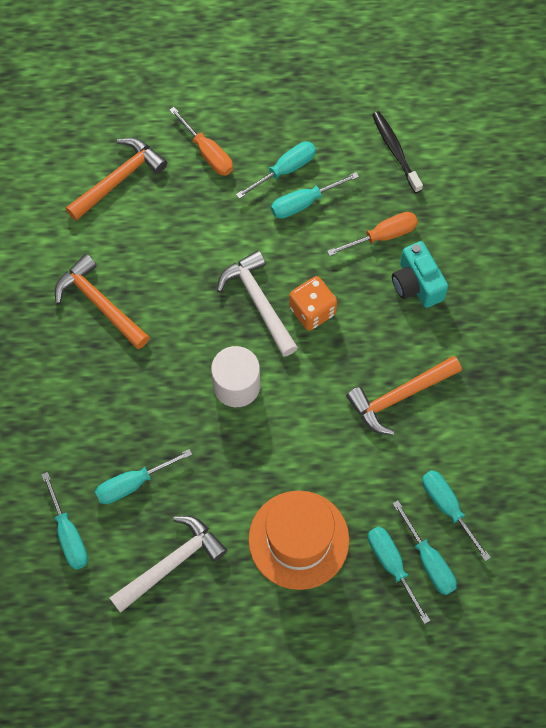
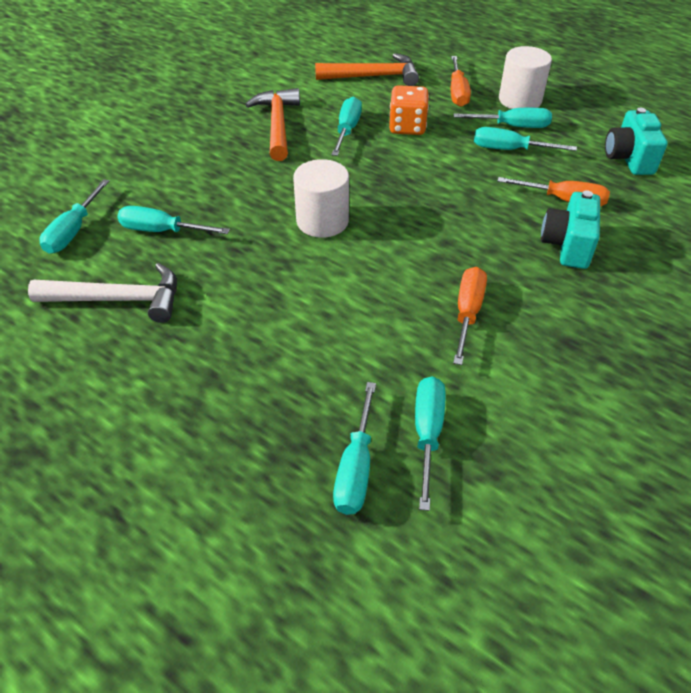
camera: 40 degrees right, 20 degrees down
(258, 302) = (403, 184): white hammer -> none
(265, 128) = (520, 100): none -> white cylinder
(298, 539) = (245, 357): orange hat -> none
(312, 311) = (444, 212): orange dice -> orange dice (407, 127)
(391, 565) = (311, 442): turquoise screwdriver -> turquoise screwdriver (347, 130)
(395, 151) = (628, 159): black toothbrush -> turquoise camera
(399, 396) = (467, 312): orange hammer -> orange screwdriver

